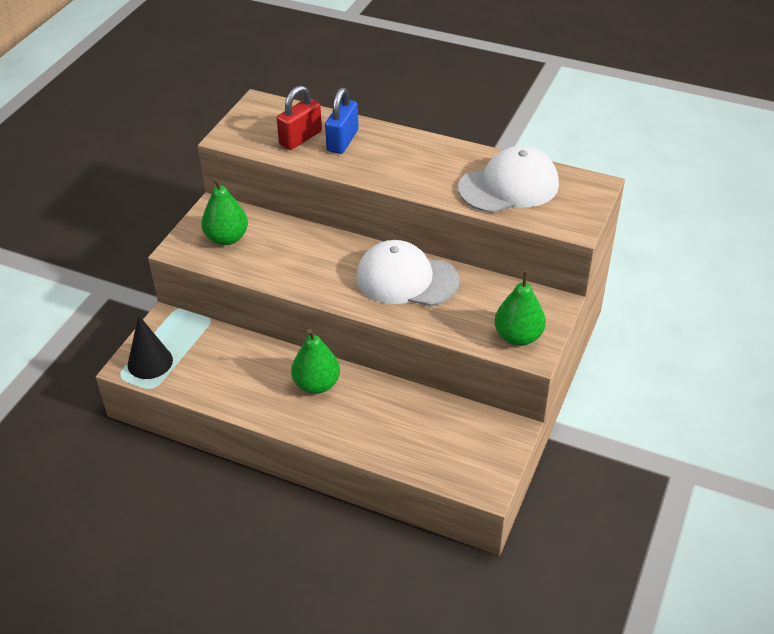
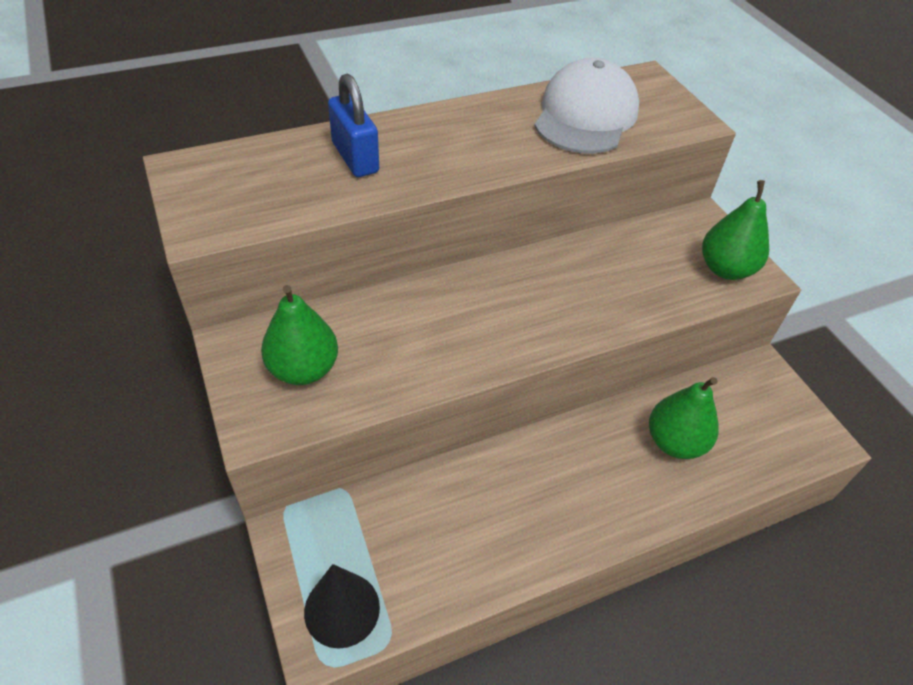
camera: 50 degrees left, 5 degrees up
(300, 138) = (300, 180): red padlock -> none
(316, 384) = (558, 469): green pear -> green pear (675, 442)
(406, 279) = (558, 281): white cap -> none

